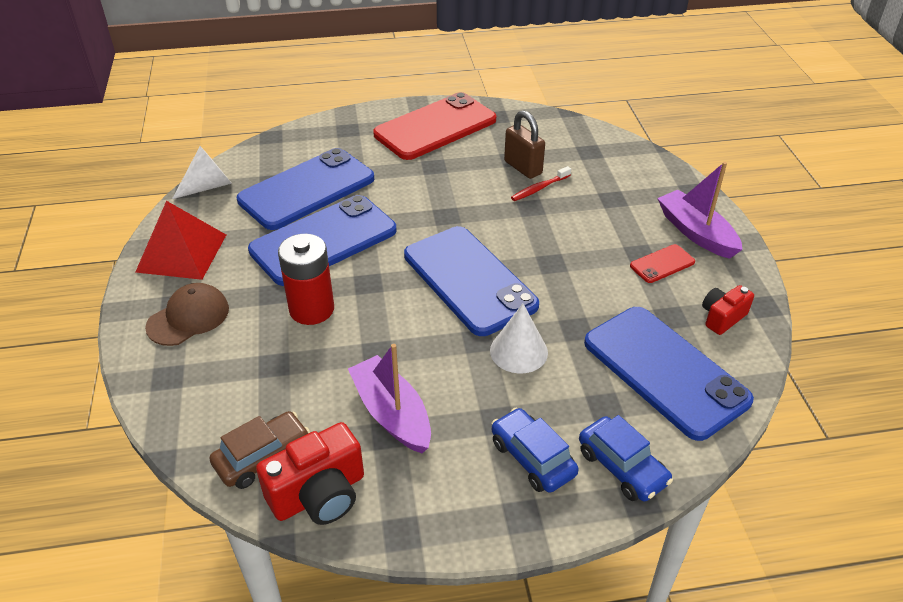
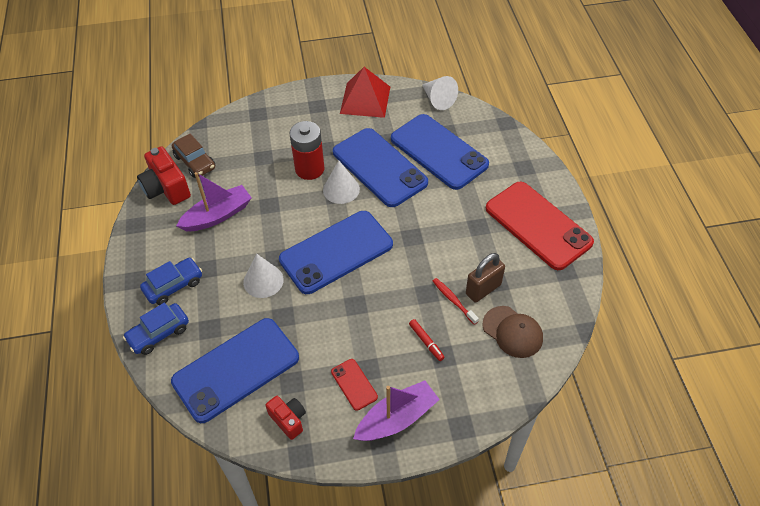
camera: 90 degrees right, 10 degrees up
(188, 317) = (305, 114): brown cap -> brown cap (512, 332)
(358, 276) = (341, 189): none -> white cone
(596, 209) = (426, 342): none -> red marker

